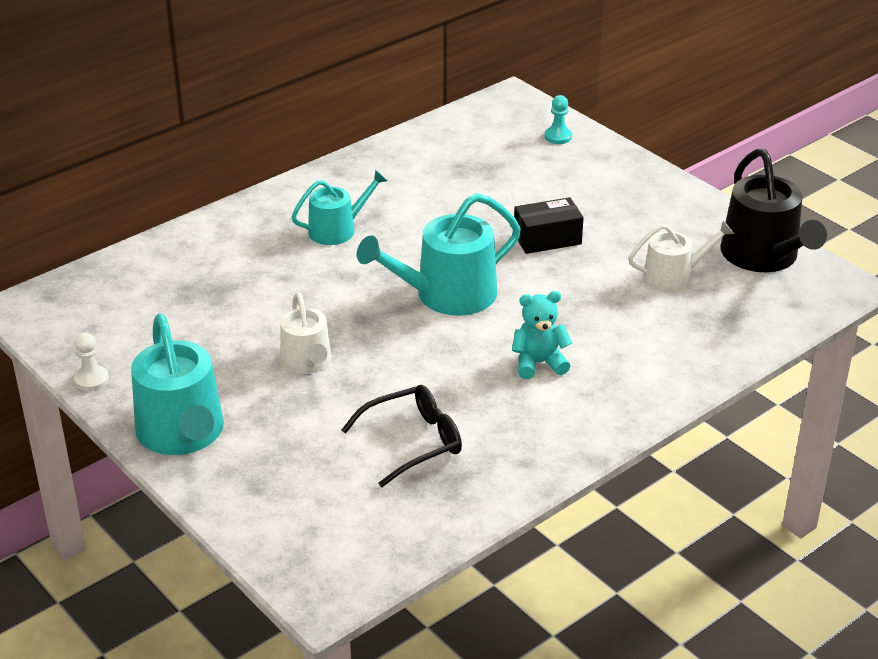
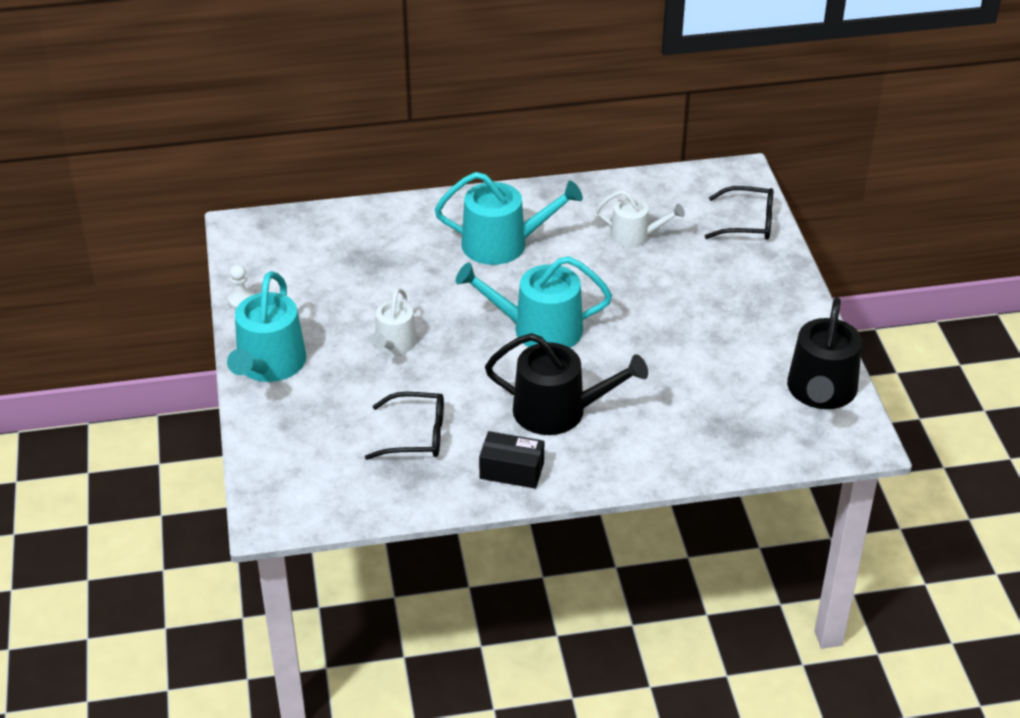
camera: 30 degrees right, 5 degrees up
(337, 230) = (503, 244): turquoise watering can -> turquoise watering can, size x1.63
(539, 363) = (558, 411): turquoise teddy bear -> black watering can
(547, 239) = (657, 311): black box -> black box (511, 470)
(558, 137) = (747, 223): turquoise pawn -> black glasses
(673, 277) = (729, 381): white watering can -> white watering can (635, 236)

